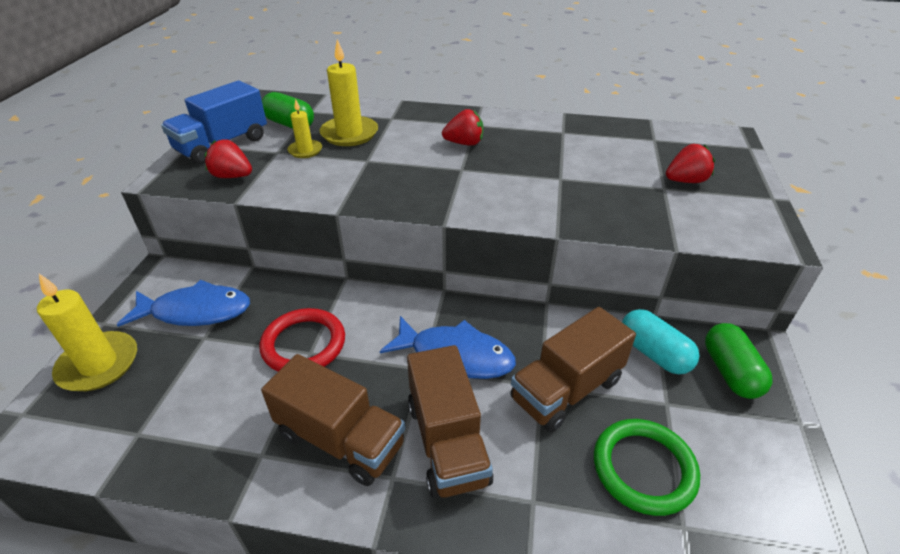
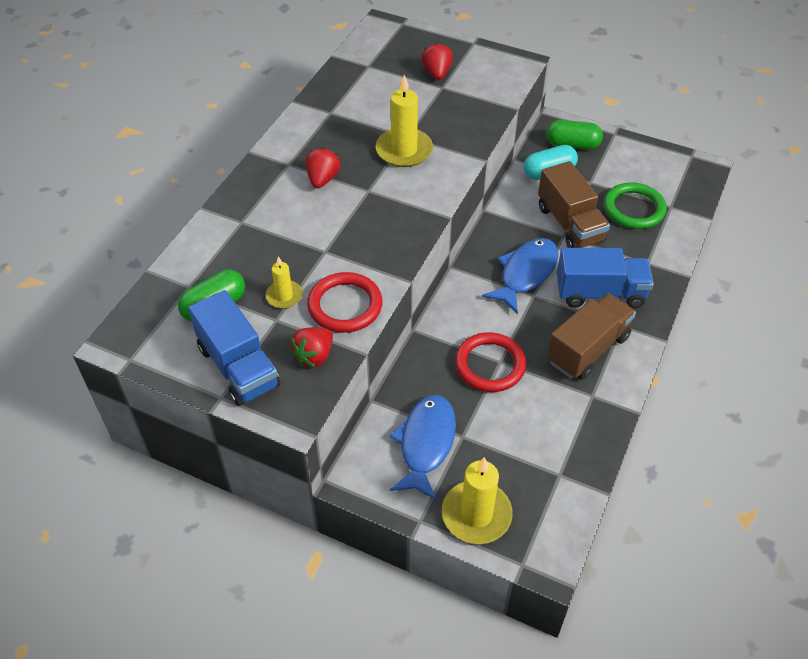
camera: 75 degrees left, 10 degrees up
(297, 181) = (345, 305): none -> red ring
(349, 134) = (263, 258): yellow candle -> yellow candle (404, 150)
(447, 442) = (600, 293): brown truck -> blue truck

